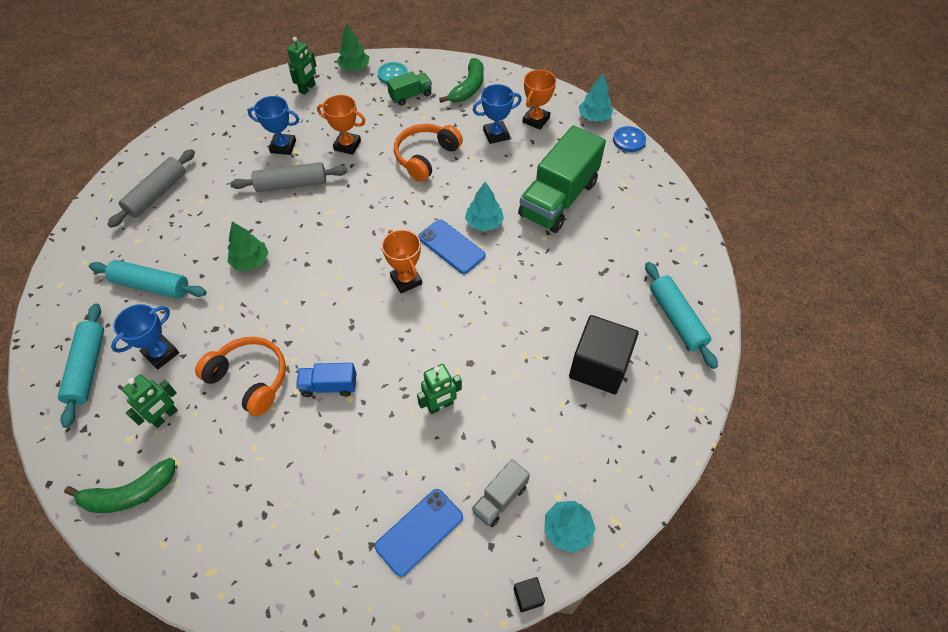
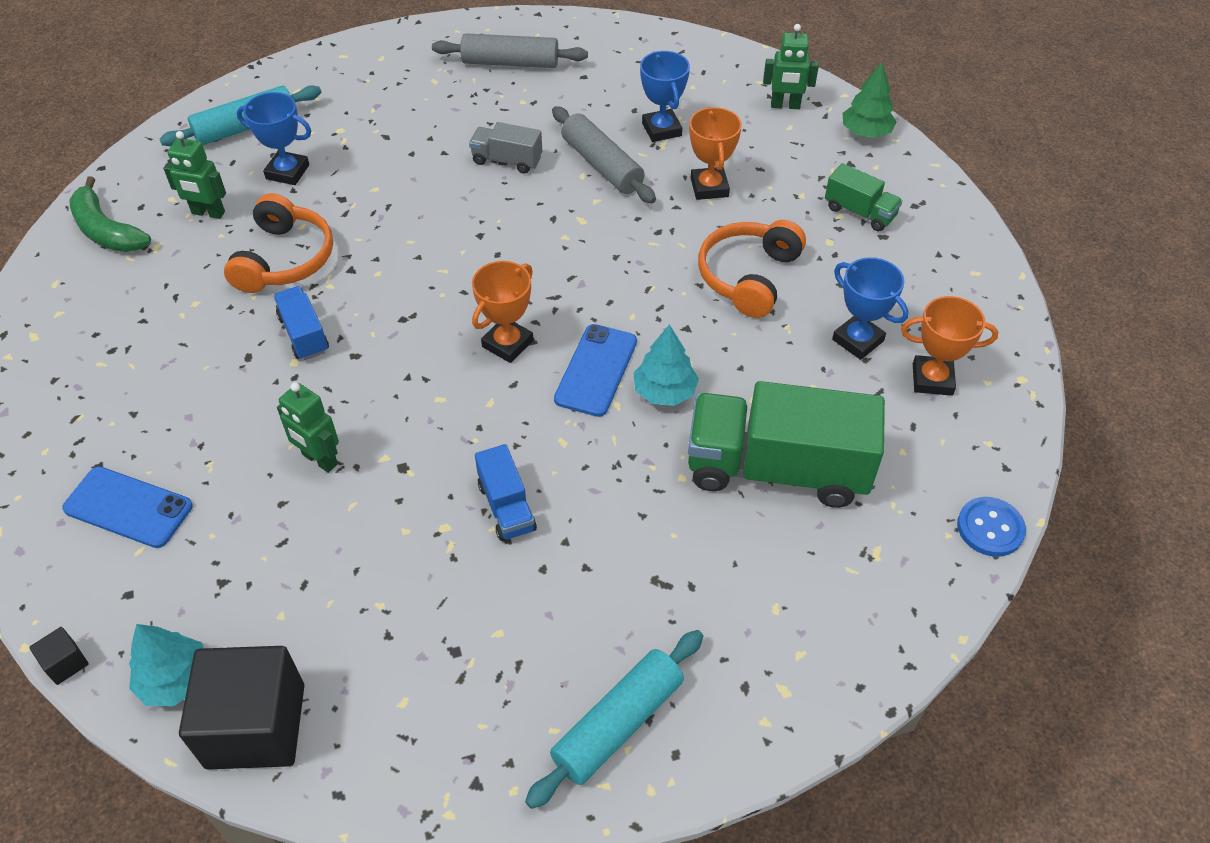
camera: 65 degrees right, 5 degrees down
(151, 286) = (375, 121): turquoise rolling pin -> none
(250, 261) = (455, 184): green tree -> none
(392, 74) = (887, 176): turquoise button -> none
(425, 157) = (748, 276): orange headphones -> orange headphones turned 75 degrees counterclockwise
(468, 88) = (933, 270): green banana -> none
(500, 498) = (199, 580): grey truck -> grey truck (507, 160)
(524, 321) = (506, 507): none -> blue truck
(594, 117) = (1006, 458): turquoise tree -> none
(599, 366) = (467, 634): black cube -> black cube (256, 726)

